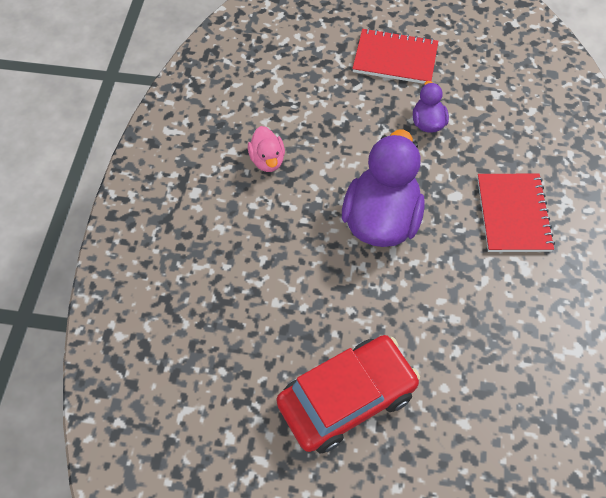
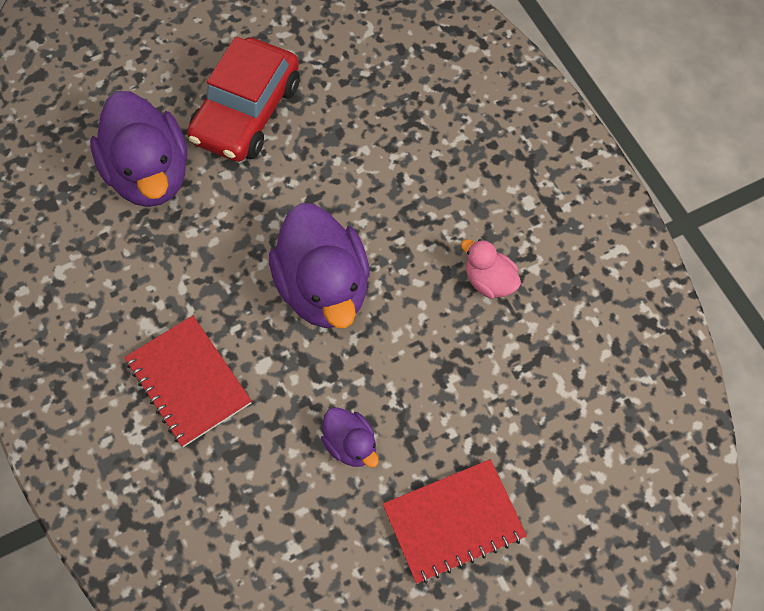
camera: 145 degrees right, 5 degrees up
(463, 391) = (149, 174): none -> purple duck

